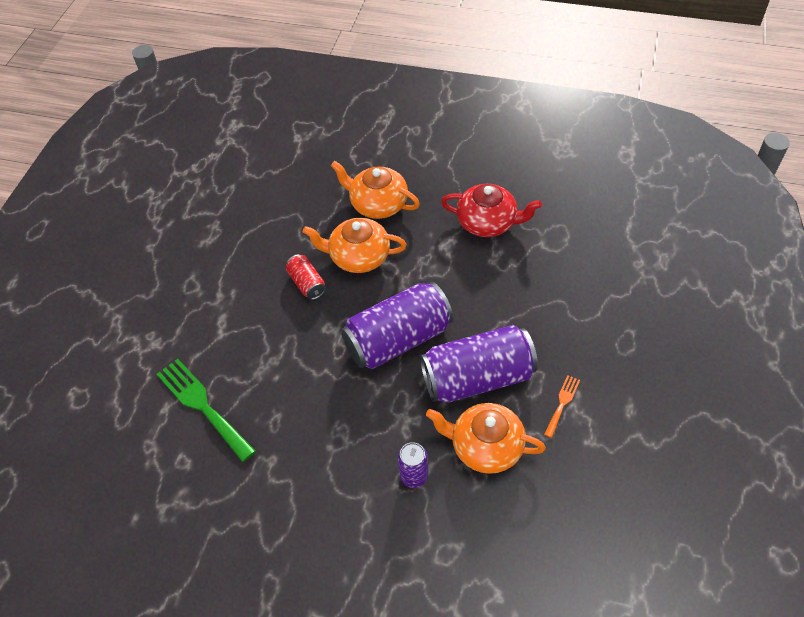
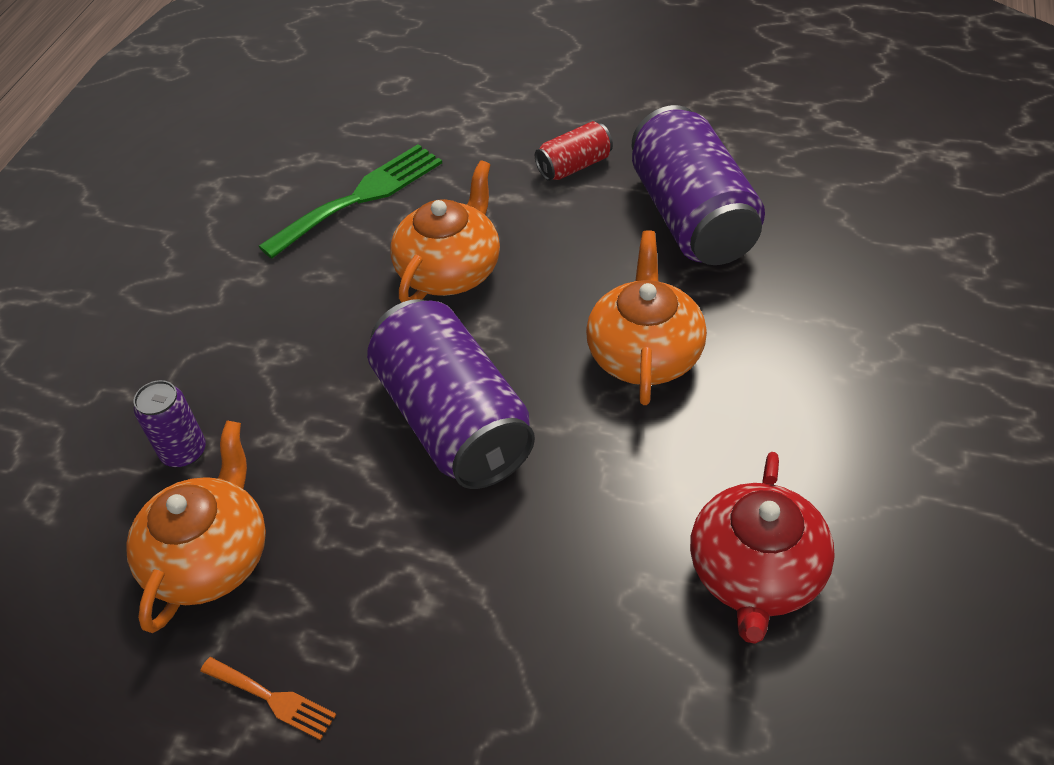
camera: 90 degrees right, 5 degrees down
(307, 283) = (581, 288): red can -> red can (574, 166)
(378, 204) = (784, 375): orange teapot -> orange teapot (450, 270)
(477, 378) = (355, 546): purple can -> purple can (692, 217)

